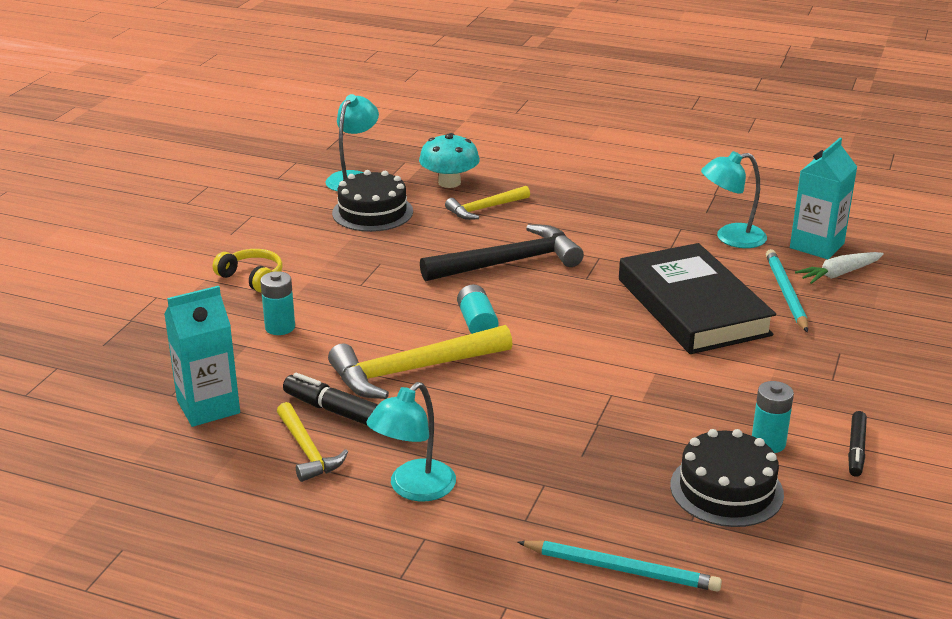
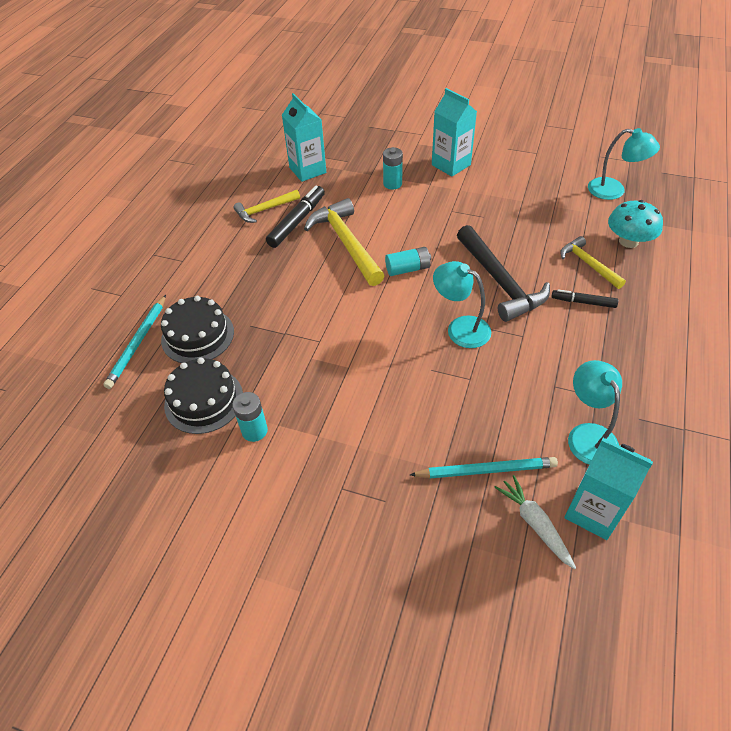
camera: 90 degrees right, 20 degrees up
(252, 278) = (451, 165): yellow headphones -> turquoise carton
(372, 212) = (560, 205): black cake -> black cake (197, 335)
(413, 489) = (225, 253): turquoise lamp -> turquoise lamp (460, 328)
(692, 307) = (449, 396): black book -> none
(856, 449) = (241, 490): black marker -> black marker (583, 302)

